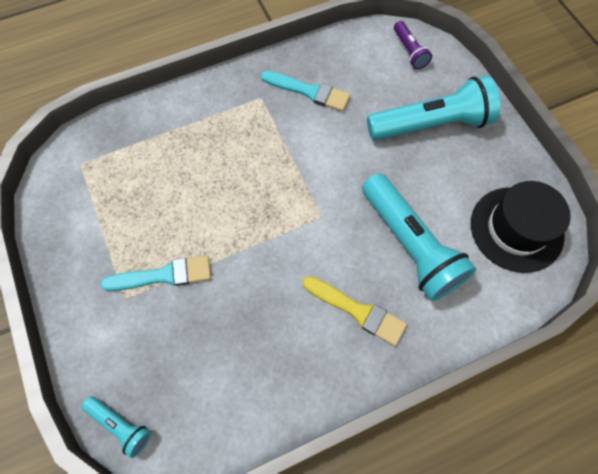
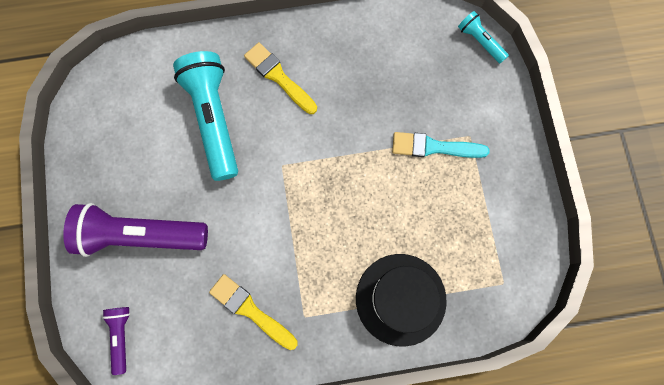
camera: 165 degrees left, 10 degrees up
(309, 91) = (250, 310): turquoise brush -> yellow brush
(431, 124) = (140, 235): turquoise flashlight -> purple flashlight
(516, 229) = (115, 109): black hat -> black hat (400, 299)

